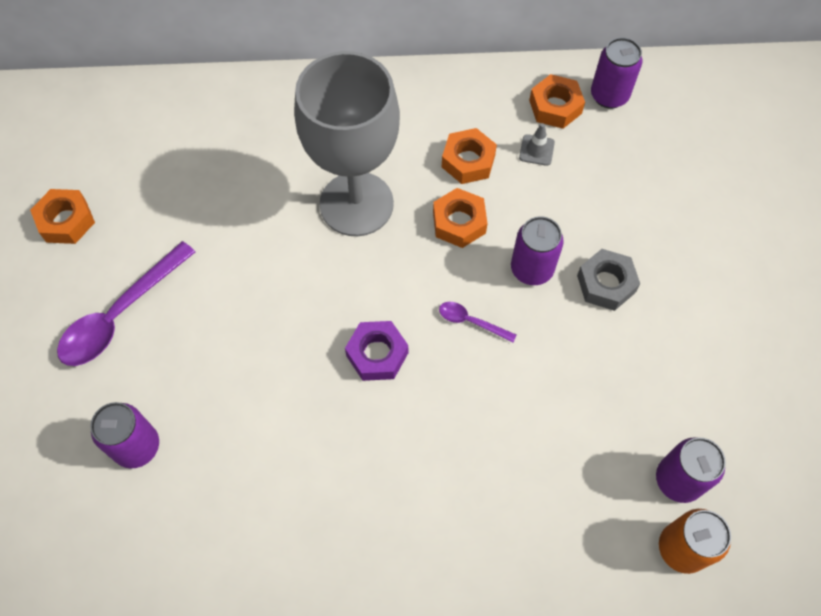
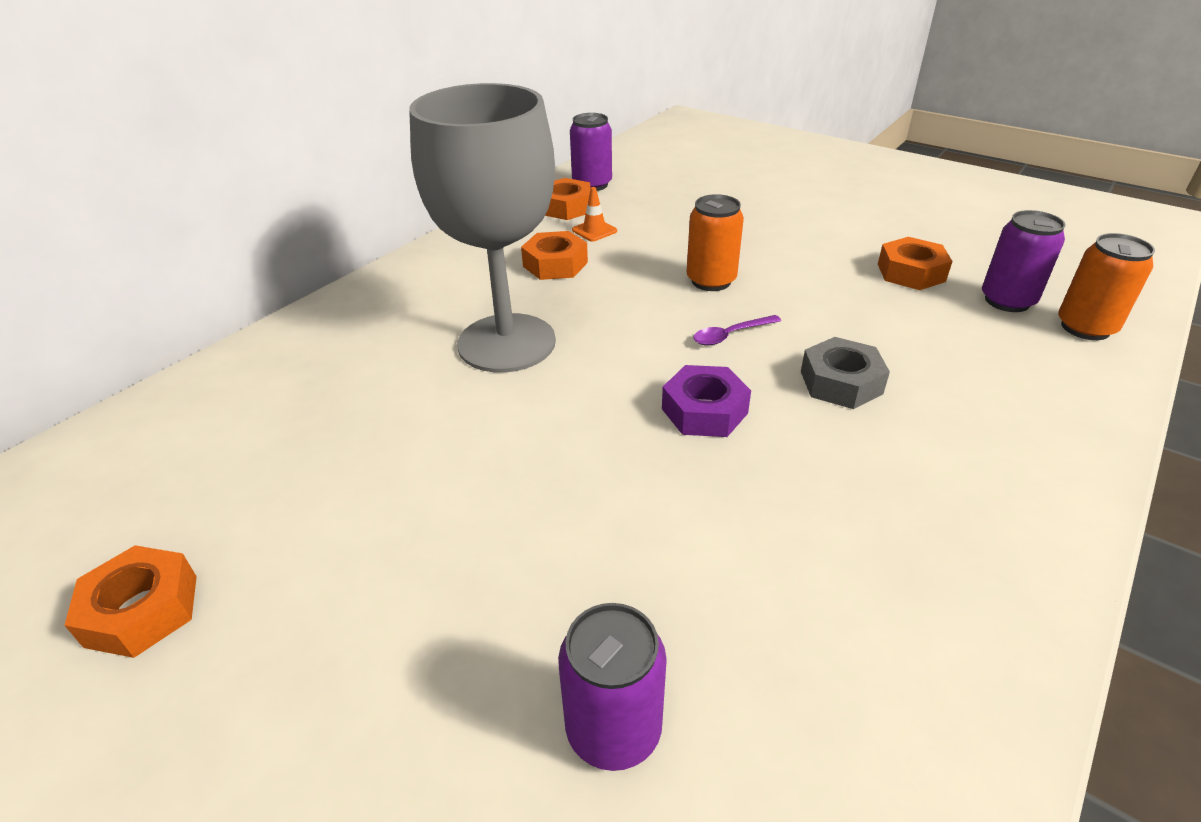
camera: 50 degrees left, 25 degrees down
(120, 314) = (373, 625): purple spoon -> none
(459, 222) = (612, 295): orange nut -> orange nut (910, 272)
(531, 269) = (711, 281): purple can -> orange can
(536, 150) = (594, 230): grey traffic cone -> orange traffic cone
(606, 284) = (768, 254): grey nut -> grey nut (841, 382)

